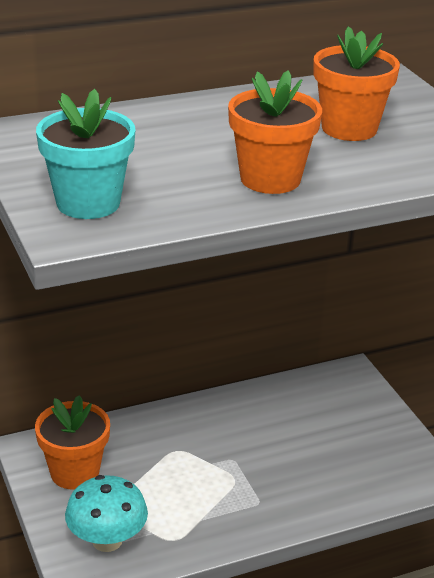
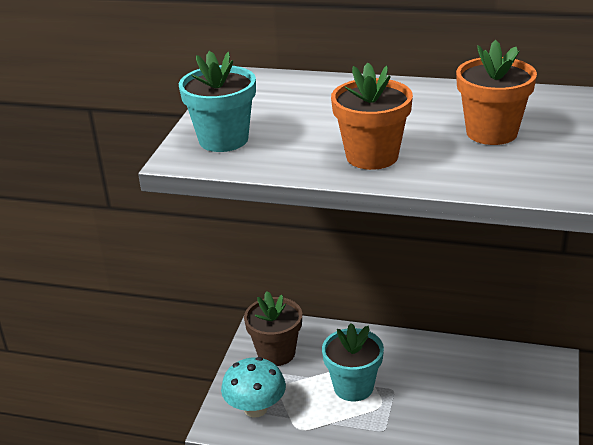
camera: 40 degrees right, 0 degrees up
(74, 472) = (276, 353): orange flower pot -> brown flower pot
(191, 473) = (353, 387): none -> turquoise flower pot

